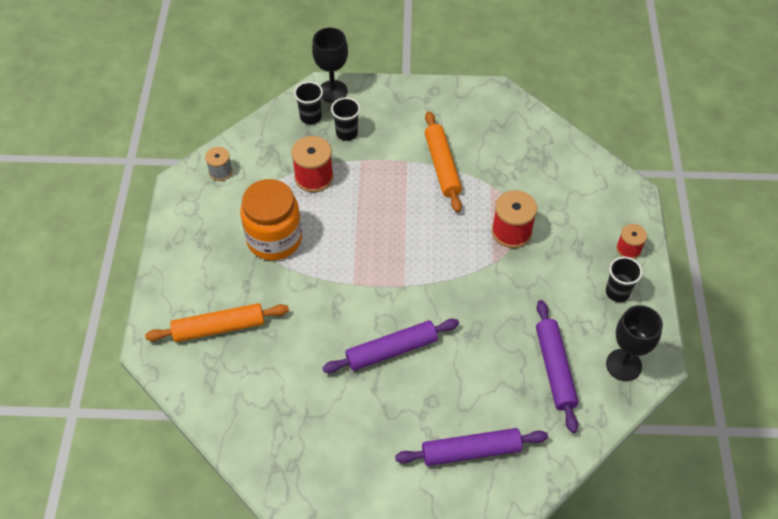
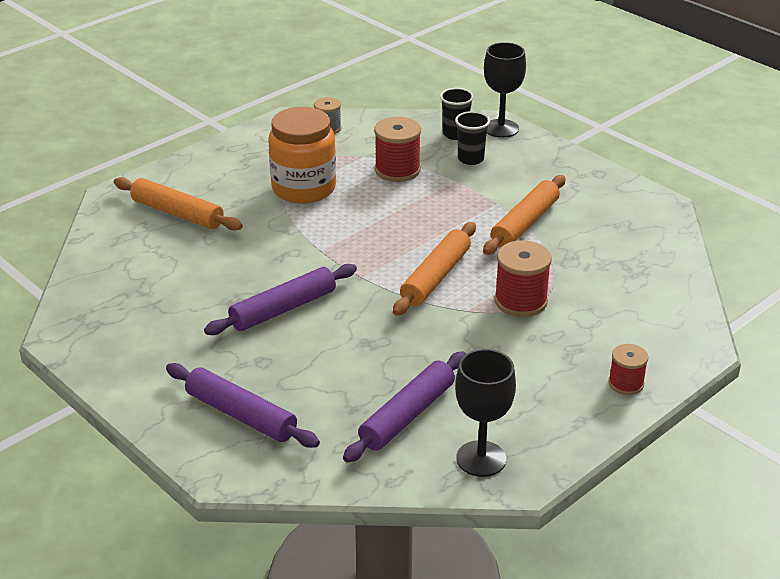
camera: 45 degrees right, 20 degrees down
(391, 350) = (283, 309): purple rolling pin -> purple rolling pin turned 60 degrees counterclockwise
(445, 251) = (436, 277): none -> orange rolling pin
(617, 292) = (561, 405): black cup -> none

